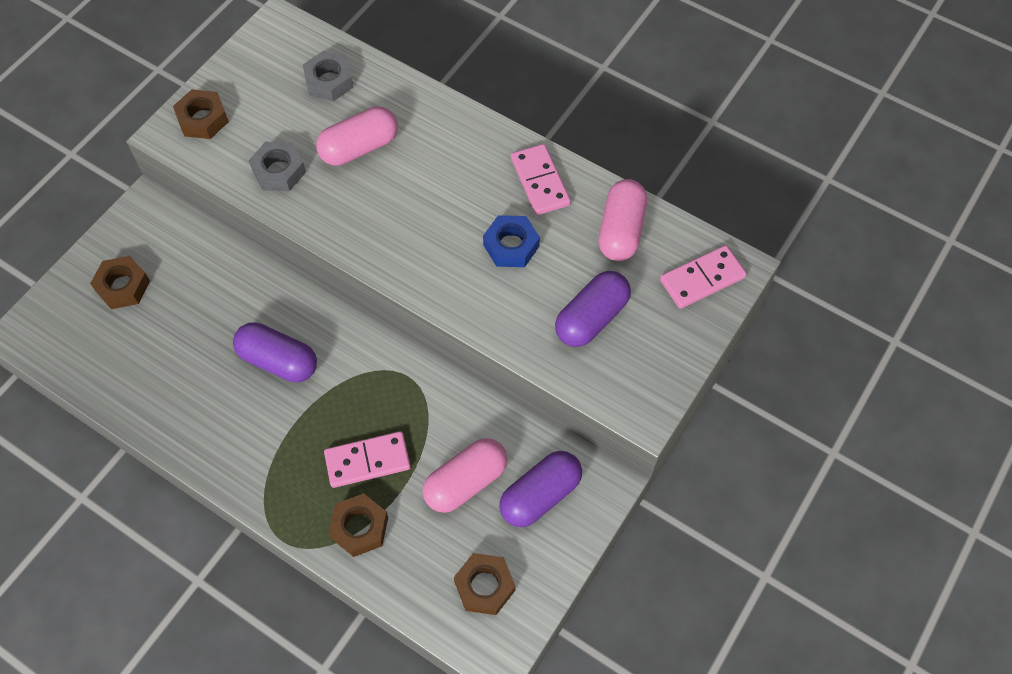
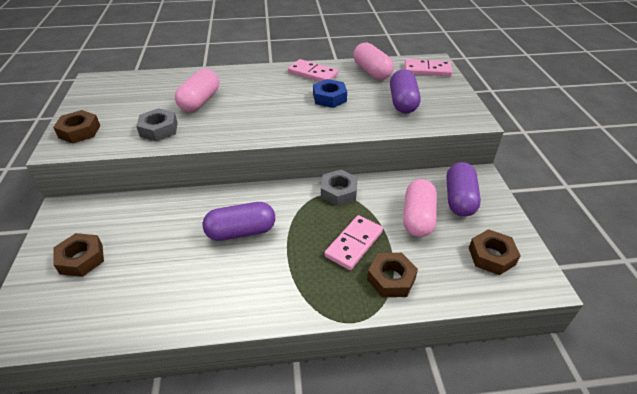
camera: 40 degrees left, 20 degrees down
(329, 81) = (151, 87): grey nut -> grey nut (339, 192)
(702, 279) = (427, 70): pink domino -> pink domino turned 75 degrees clockwise

